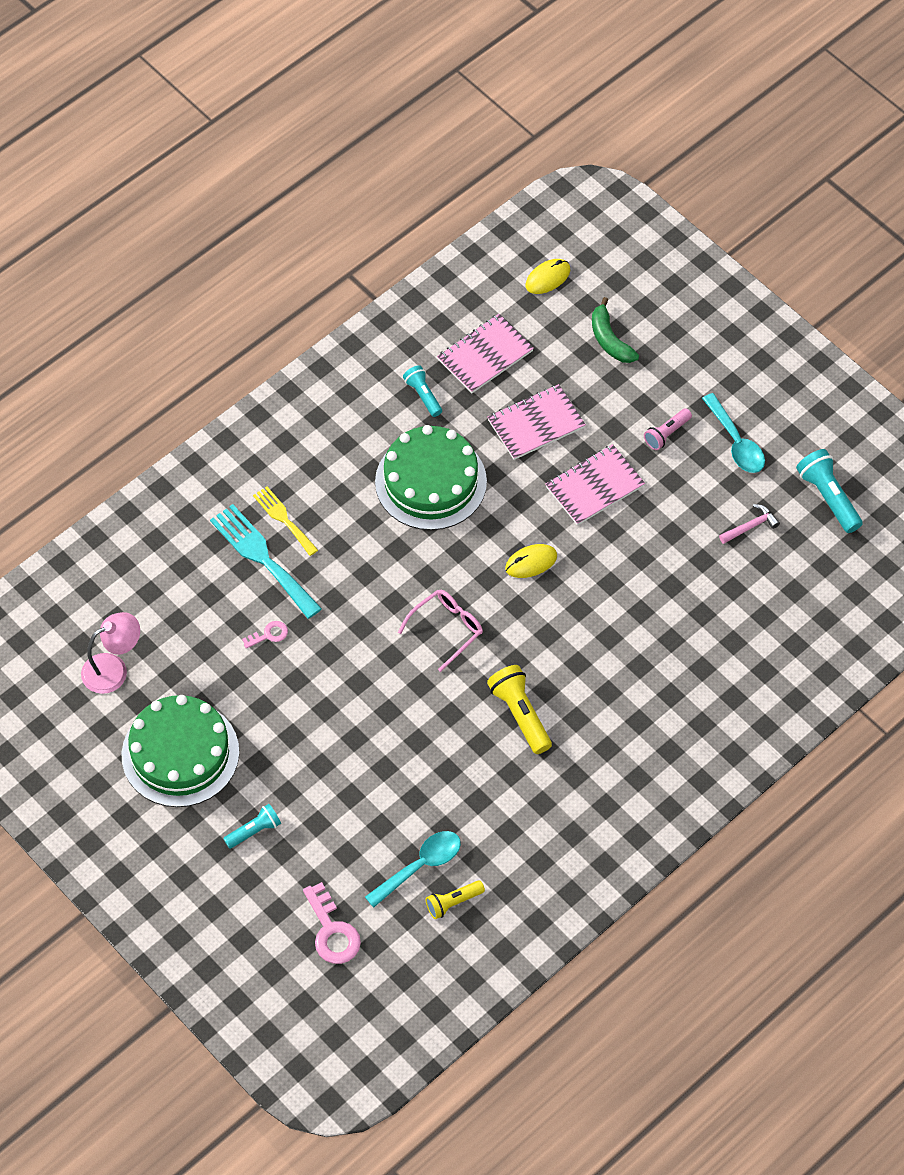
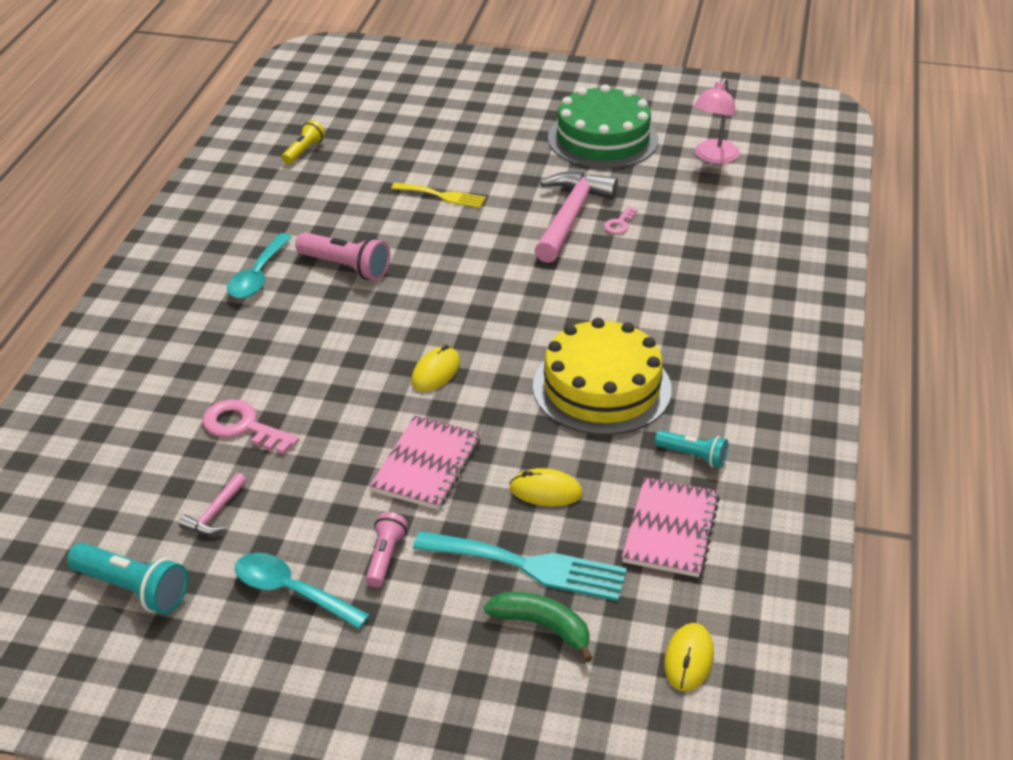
camera: 145 degrees right, 20 degrees down
(254, 831) = (498, 126): turquoise flashlight -> none
(262, 558) = (687, 265): turquoise fork -> turquoise fork (529, 566)
(284, 519) = (703, 298): yellow fork -> yellow fork (442, 196)
(299, 666) = (570, 217): none -> pink hammer
(332, 931) = (384, 107): pink key -> pink key (243, 427)
(420, 866) = (349, 158): turquoise spoon -> turquoise spoon (258, 276)
(431, 481) = (601, 387): green cake -> yellow cake
(447, 628) = (469, 292): pink glasses -> none
(520, 714) = (346, 267): yellow flashlight -> pink flashlight
(536, 424) = (546, 491): pink notebook -> yellow mouse

